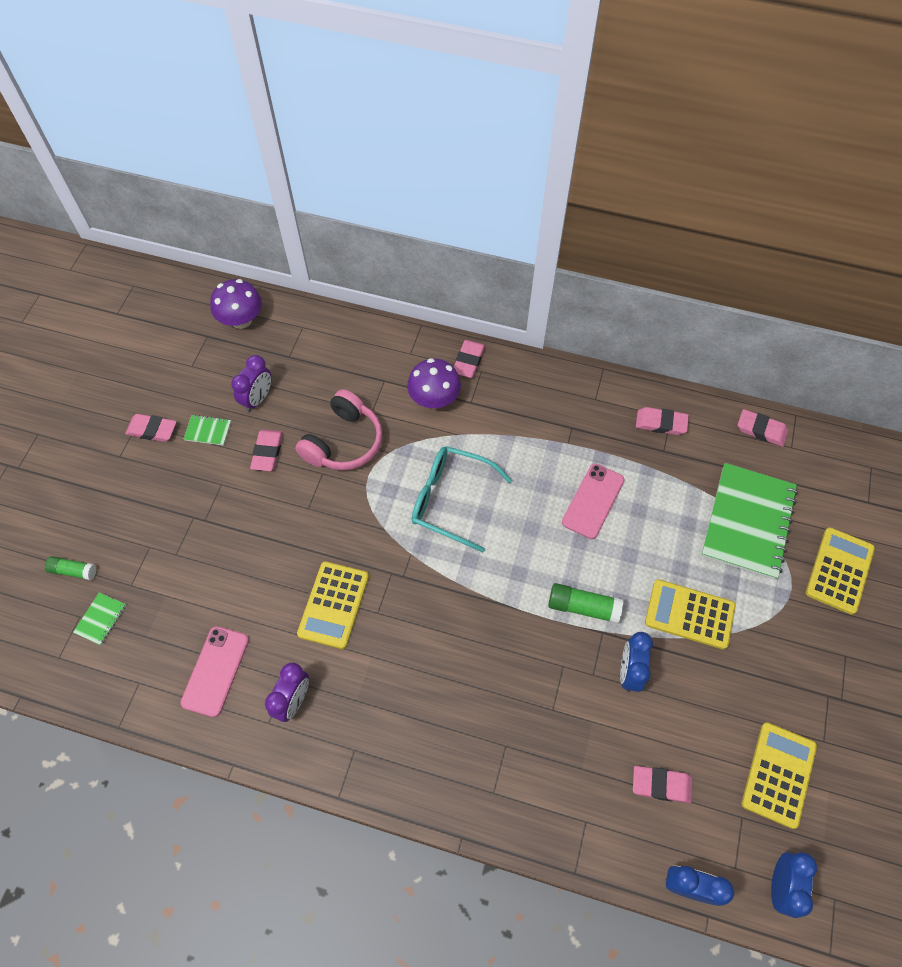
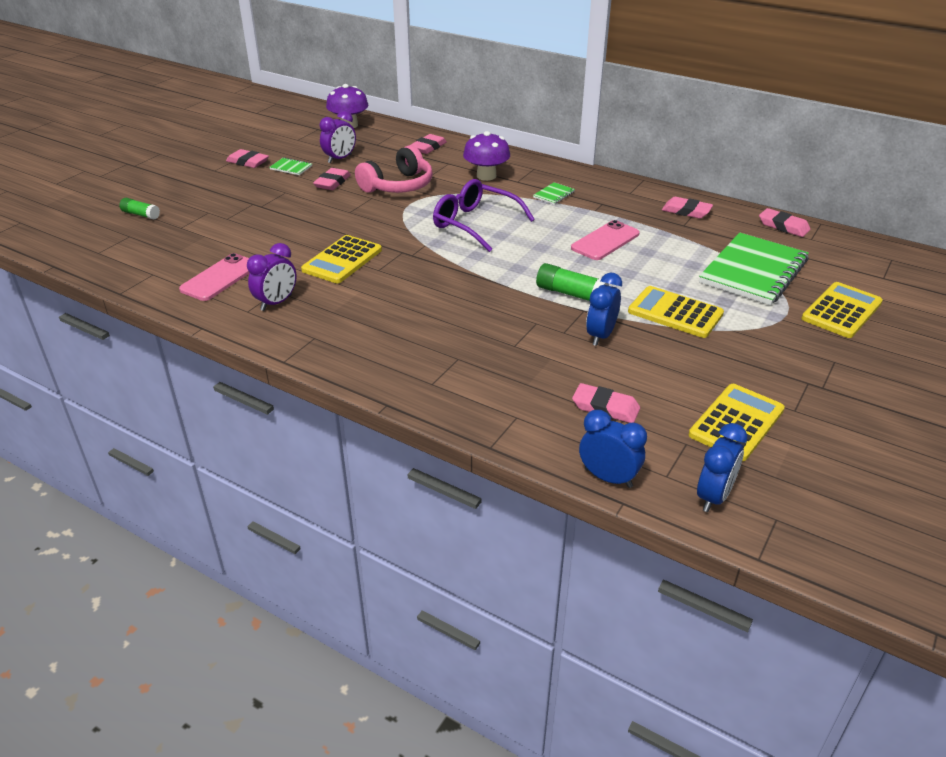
camera: 15 degrees right, 25 degrees down
(100, 619) = (145, 239): green notebook -> green notebook (554, 195)
(452, 500) = (476, 224): turquoise glasses -> purple glasses
(468, 361) = (525, 163): pink eraser -> pink eraser (428, 147)

